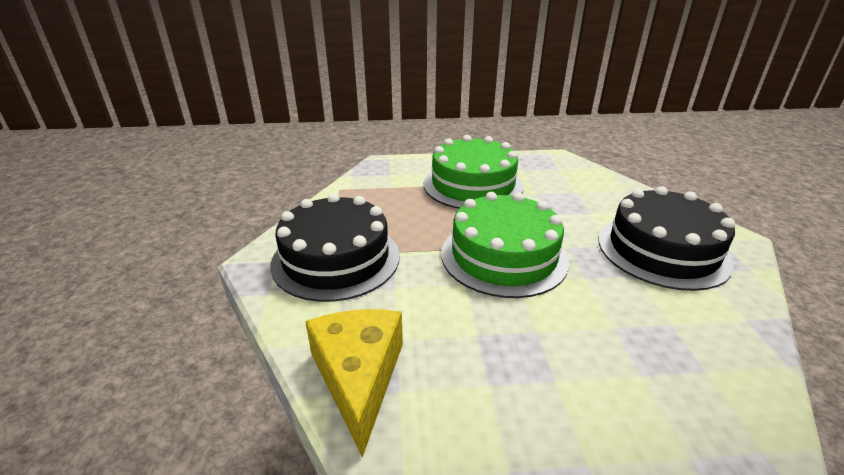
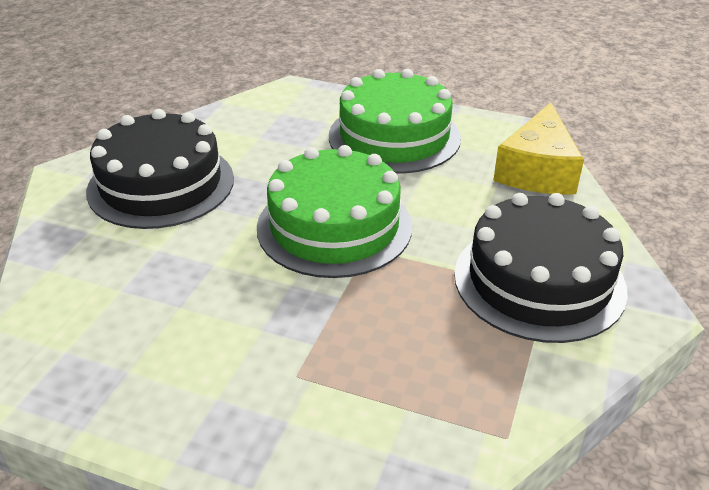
camera: 155 degrees left, 5 degrees up
(473, 185) = (256, 360): green cake -> green cake (394, 136)

